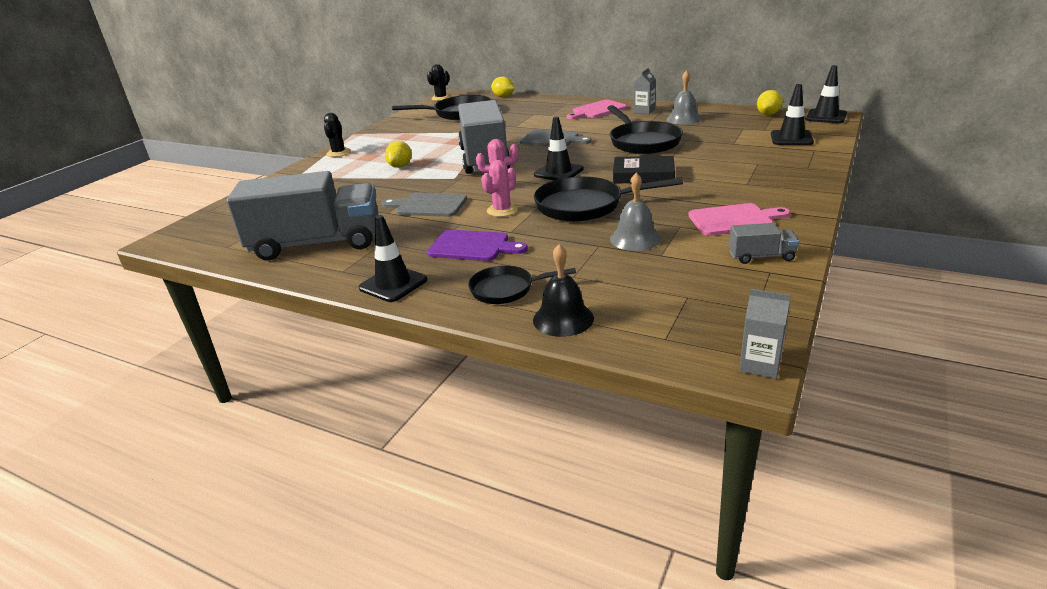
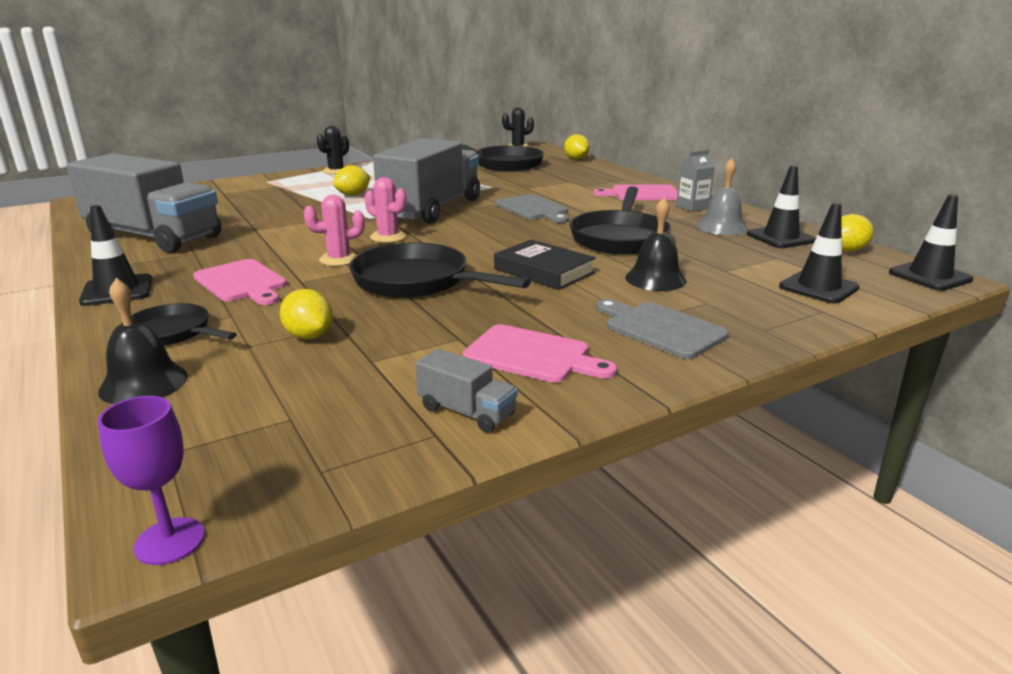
camera: 30 degrees right, 5 degrees down
(428, 205) = (295, 234): grey cutting board -> grey cutting board (660, 329)
(472, 246) = (242, 282): purple cutting board -> pink cutting board
(558, 172) = (468, 241): black traffic cone -> black traffic cone (780, 238)
(596, 257) = (309, 336): none -> yellow lemon
(635, 238) = (386, 333): grey bell -> none
(710, 159) = (655, 279): none -> black bell
(760, 365) = (170, 541): grey carton -> purple goblet

